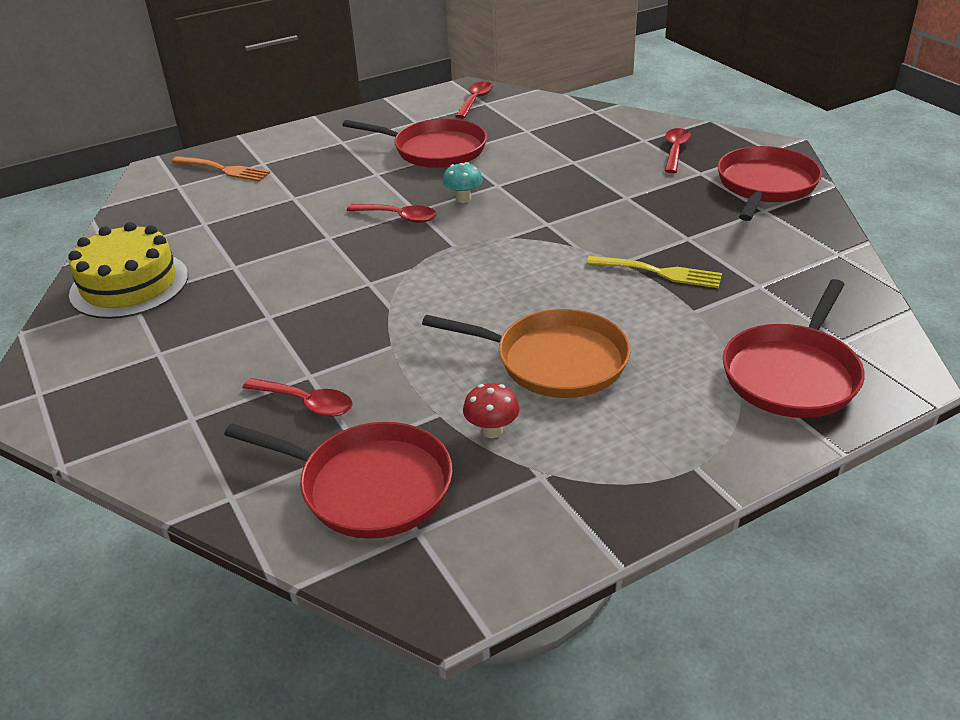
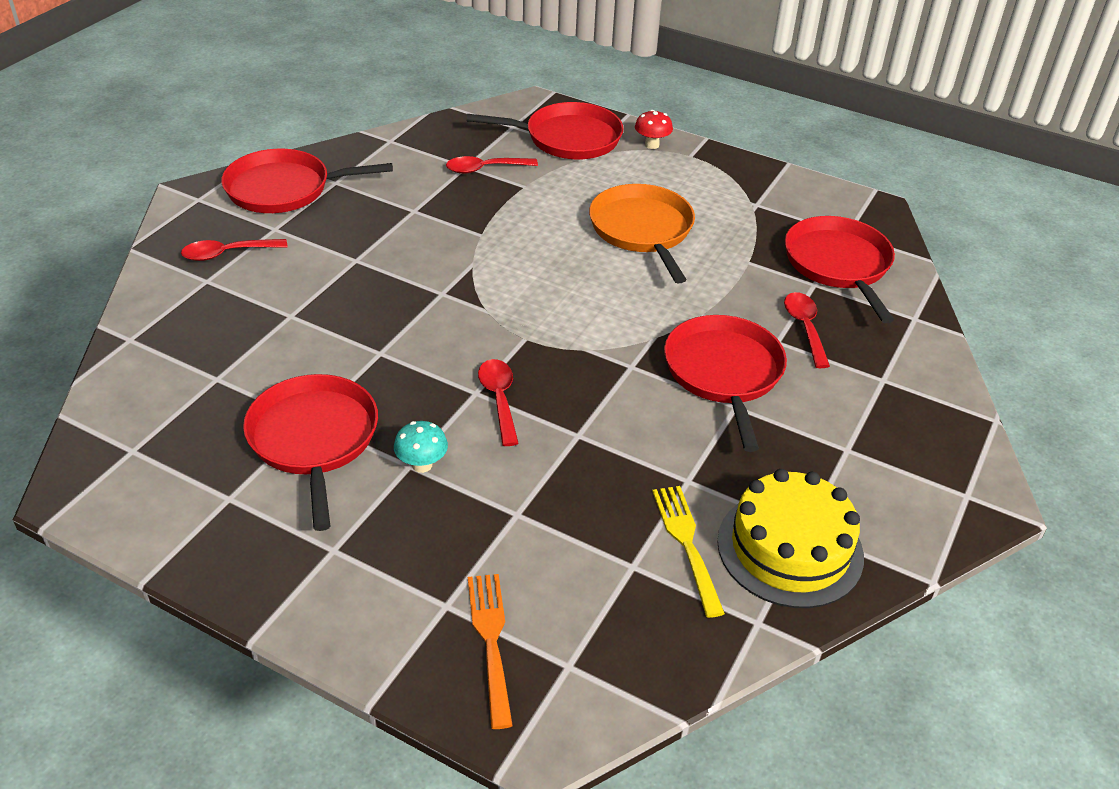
camera: 125 degrees left, 5 degrees up
(309, 326) = (724, 373): none -> red pan
(463, 199) = (427, 366): turquoise mushroom -> turquoise mushroom (422, 465)
(475, 100) = (125, 465): red spoon -> red spoon (484, 169)
(492, 430) = (739, 234): red mushroom -> red mushroom (652, 145)
(659, 272) = (482, 212): yellow fork -> yellow fork (686, 543)

